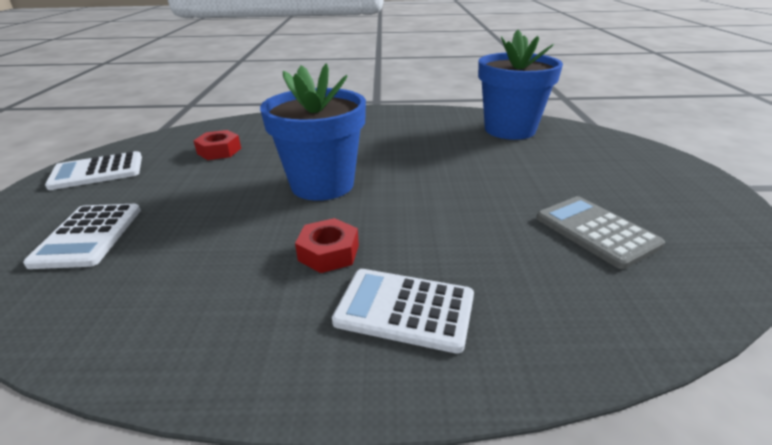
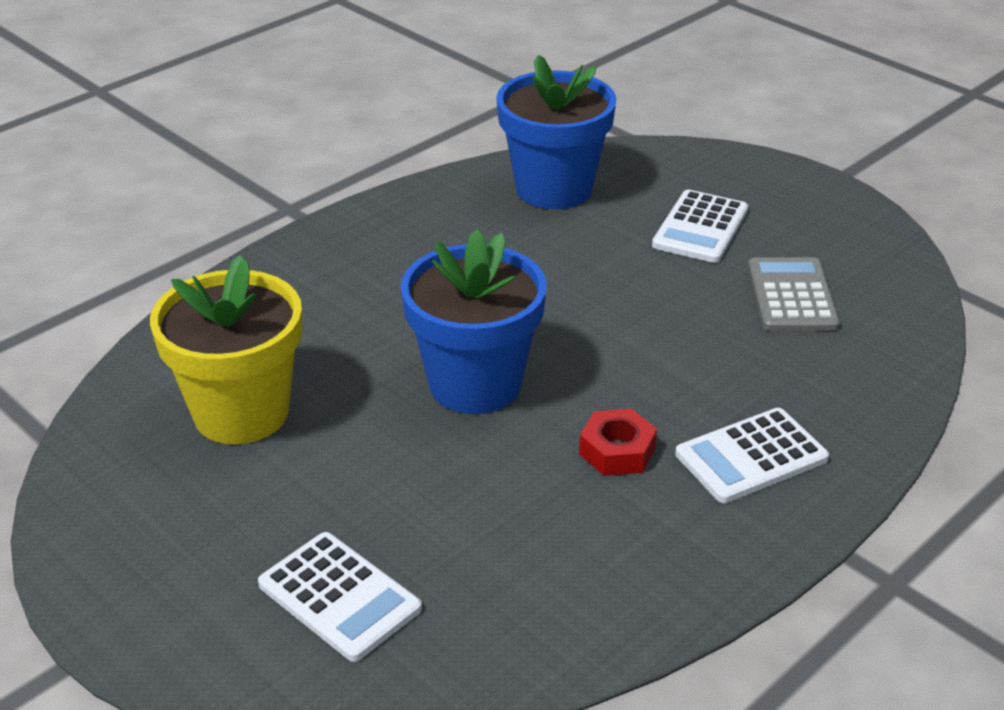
camera: 45 degrees left, 5 degrees up
(97, 172) = (131, 540): white calculator -> white calculator (700, 228)
(219, 151) = (241, 413): red nut -> yellow flower pot
(596, 231) = (792, 296): grey calculator -> grey calculator turned 75 degrees clockwise

